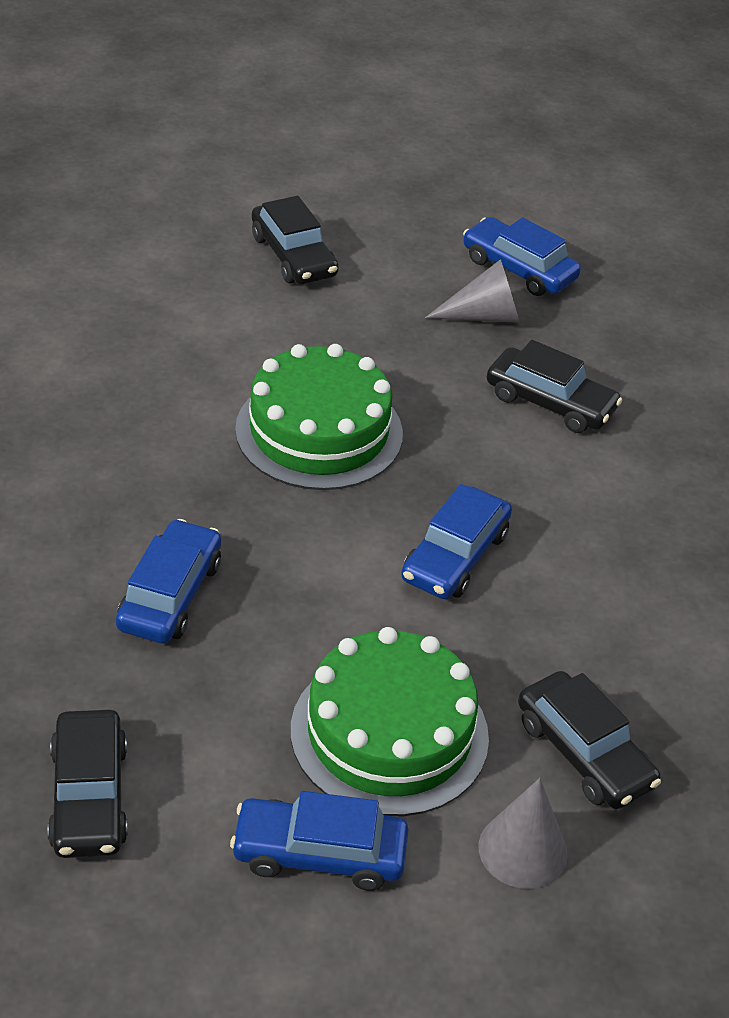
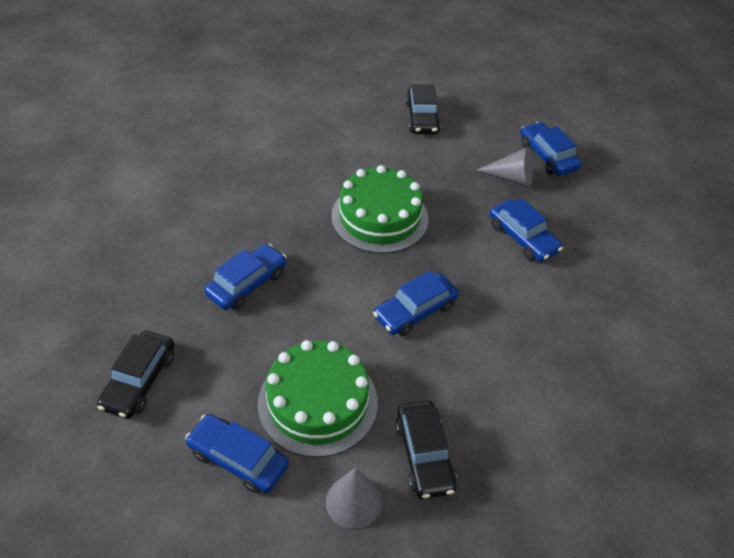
camera: 25 degrees right, 5 degrees up
(550, 402) = (522, 238): black car -> blue car

